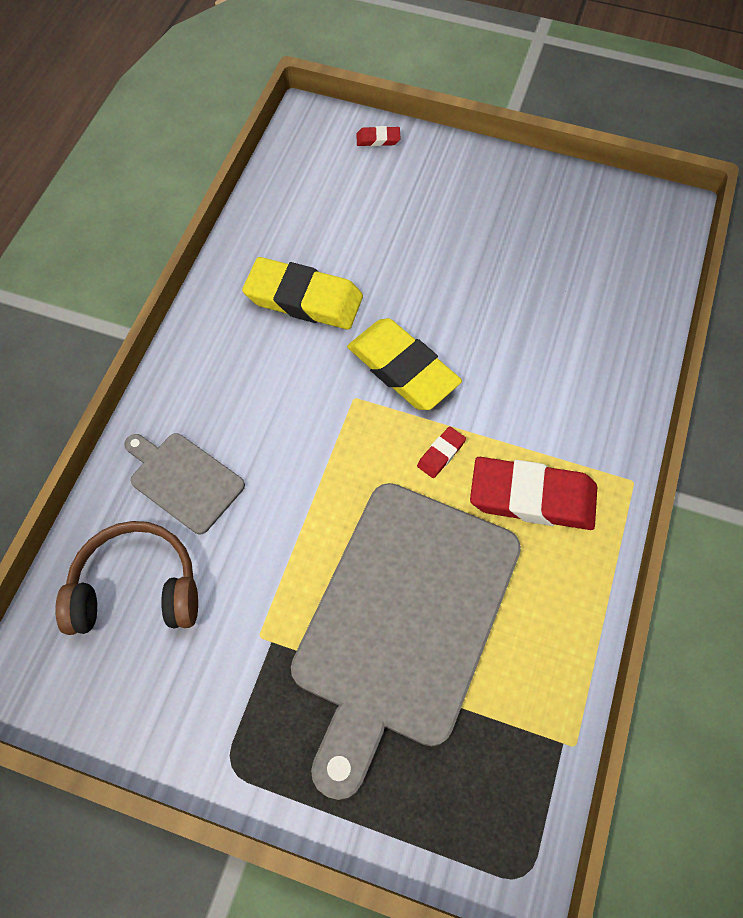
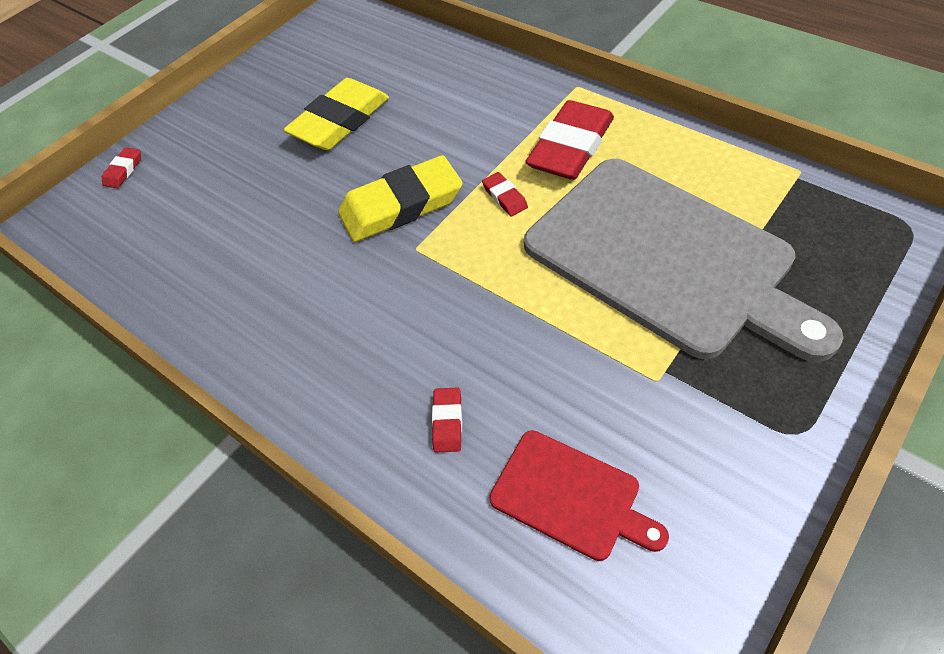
camera: 65 degrees left, 10 degrees down
(136, 588) = (570, 496): brown headphones -> red cutting board
(184, 480) = (447, 422): grey cutting board -> red eraser
(304, 299) = (276, 267): yellow eraser -> yellow eraser (340, 121)

